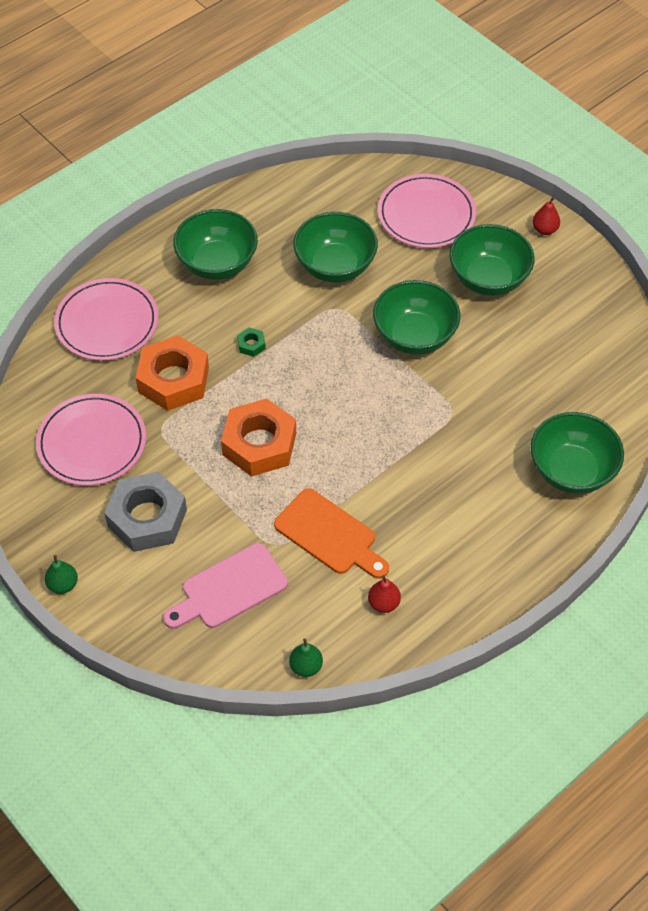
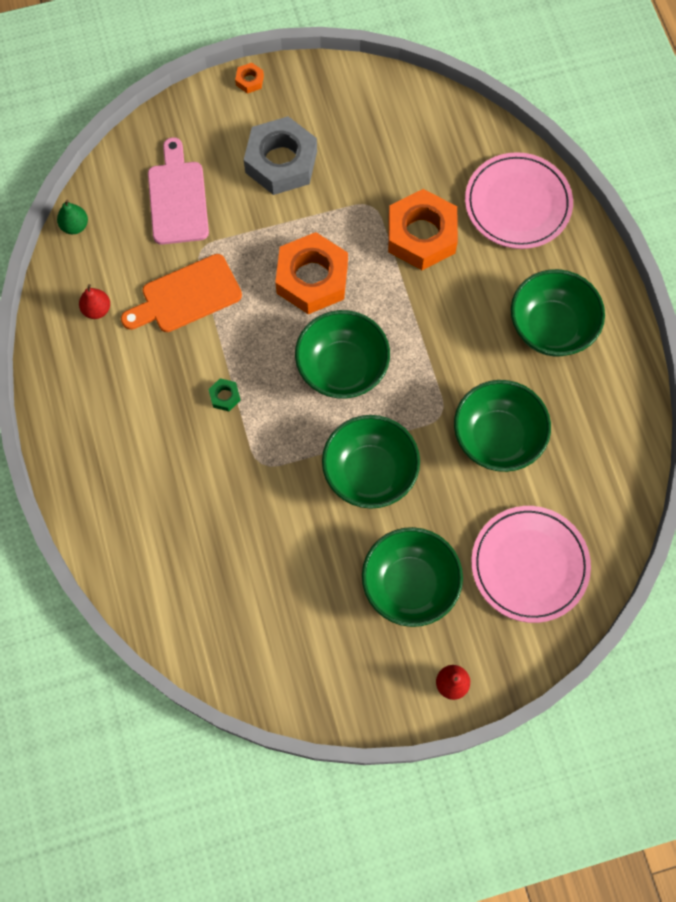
camera: 115 degrees right, 15 degrees up
(63, 584) = (249, 80): green pear -> orange nut
(92, 443) = (382, 146): pink plate -> none
(251, 344) = (431, 317): green nut -> green nut (225, 396)
(571, 471) = (138, 539): green bowl -> green bowl (342, 368)

